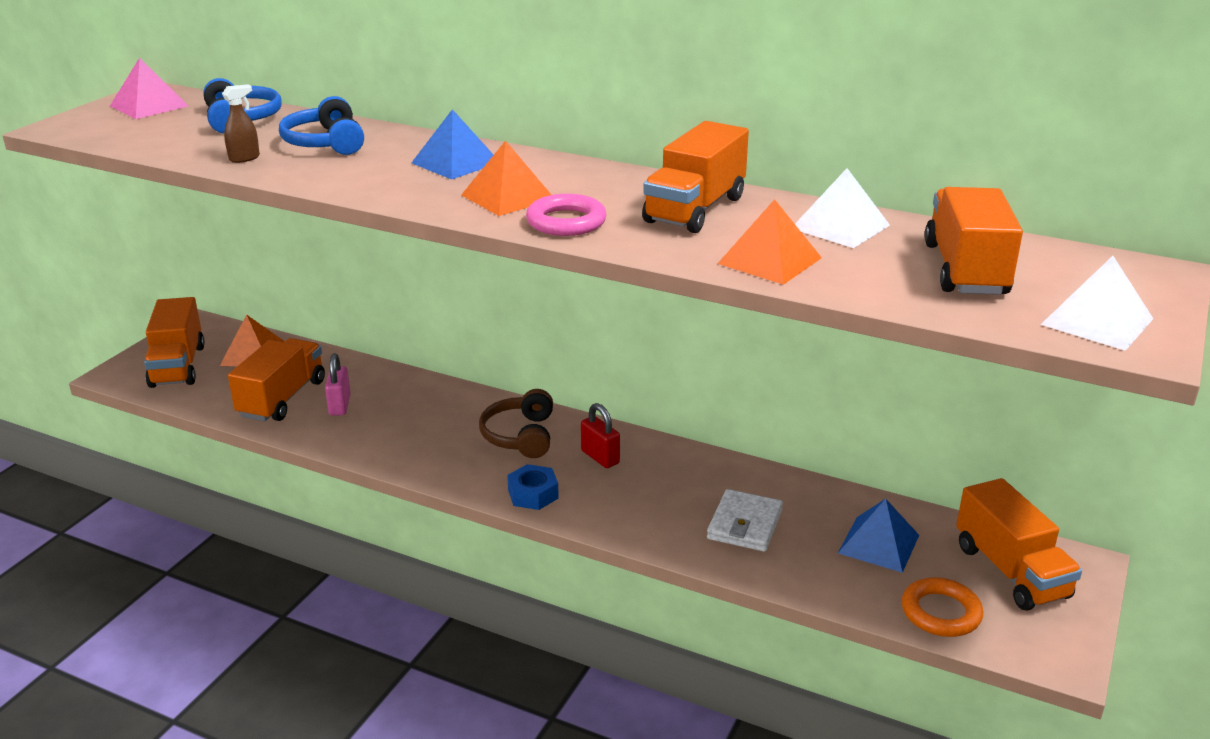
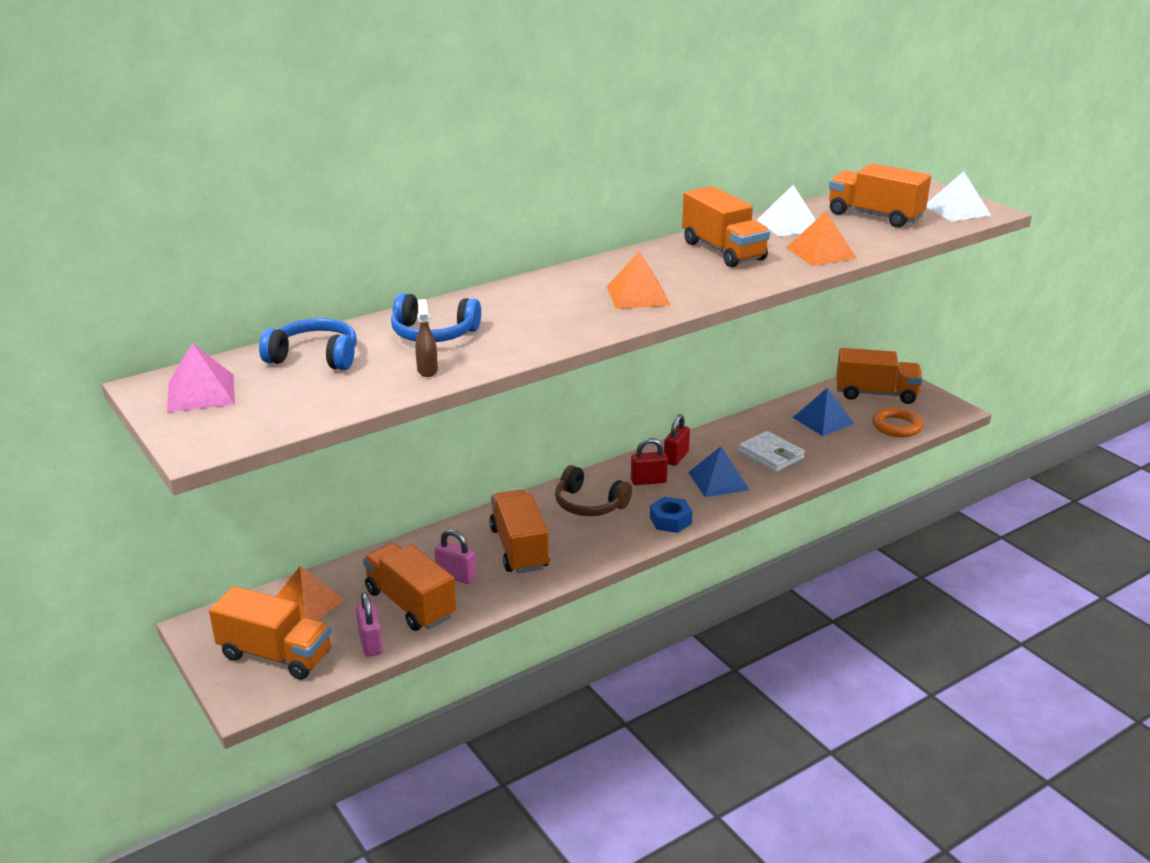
camera: 60 degrees left, 0 degrees up
(215, 400) = (370, 643): none -> pink padlock
(409, 422) = (519, 548): none -> orange truck
(455, 162) = (545, 297): blue pyramid -> blue pyramid (718, 481)
(566, 222) = (704, 288): pink ring -> none
(667, 460) = (676, 457): none -> red padlock

